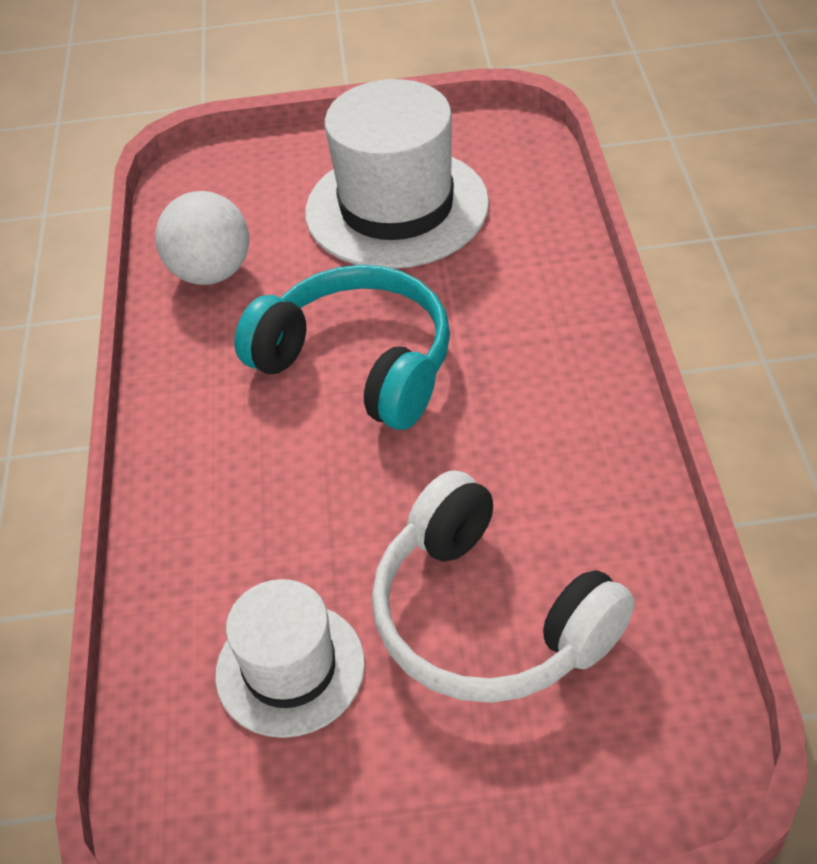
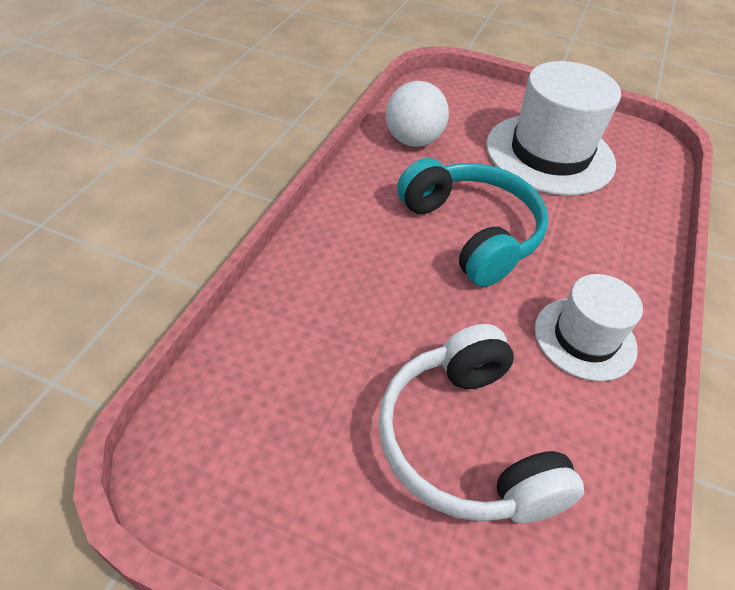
camera: 20 degrees right, 0 degrees up
(290, 668) = (311, 401): white hat -> white hat (585, 338)

